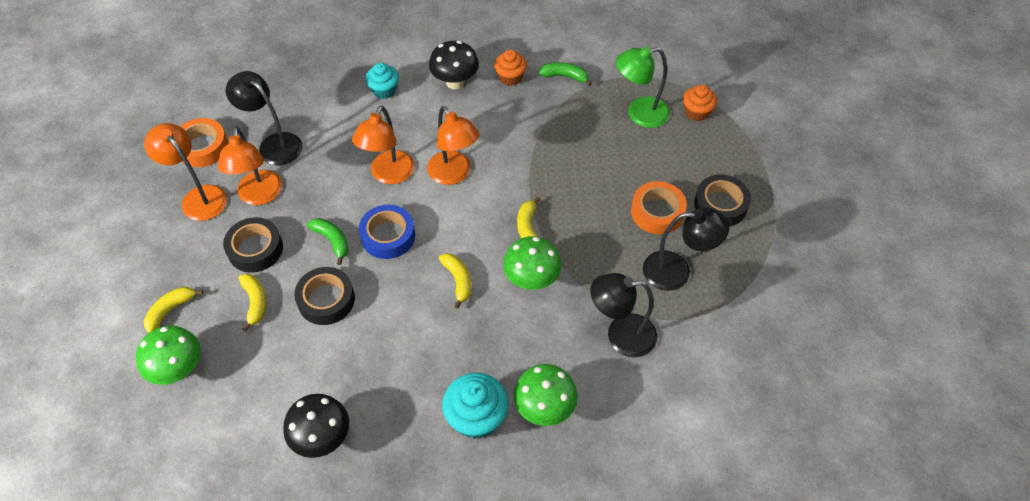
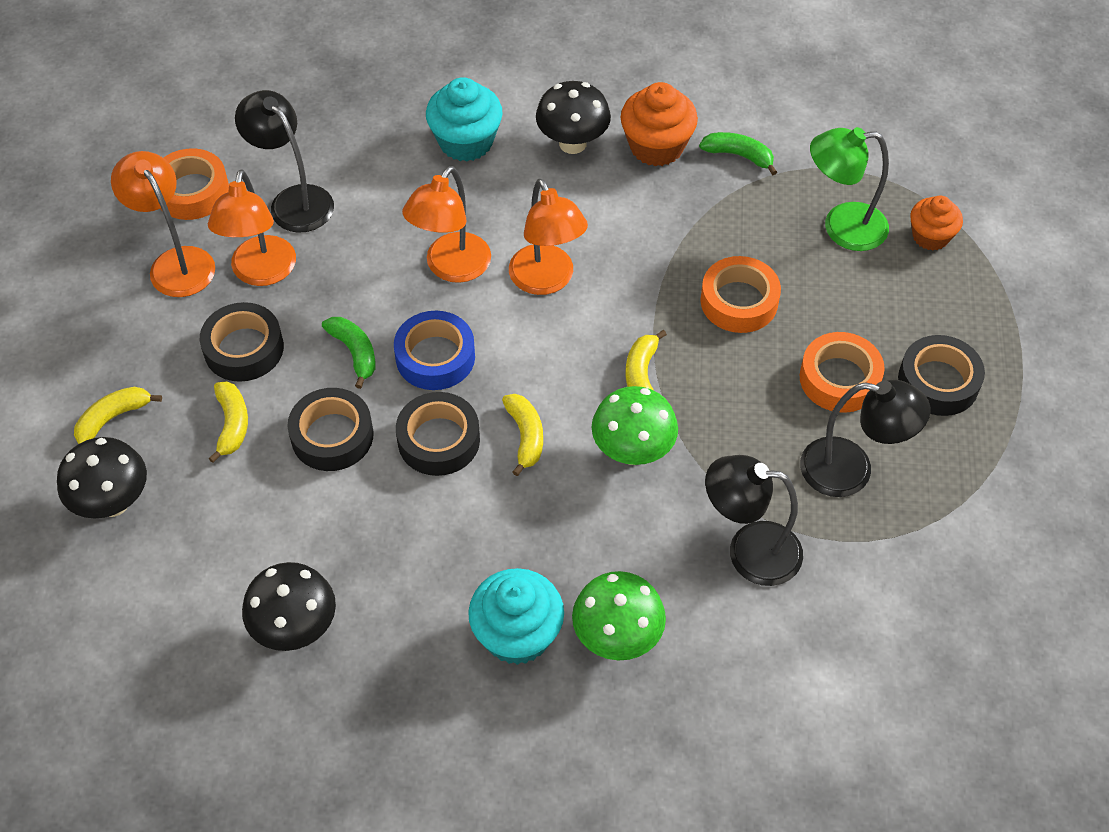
camera: 10 degrees right, 0 degrees up
(179, 370) = (113, 502): green mushroom -> black mushroom
(384, 90) = (466, 142): turquoise cupcake -> turquoise cupcake, size x1.53
(400, 292) = (438, 440): none -> black tape
(510, 77) = (656, 146): orange cupcake -> orange cupcake, size x1.53
(582, 171) = (739, 301): none -> orange tape

